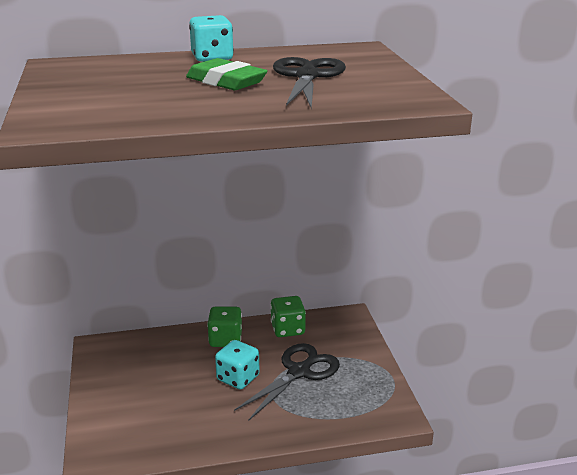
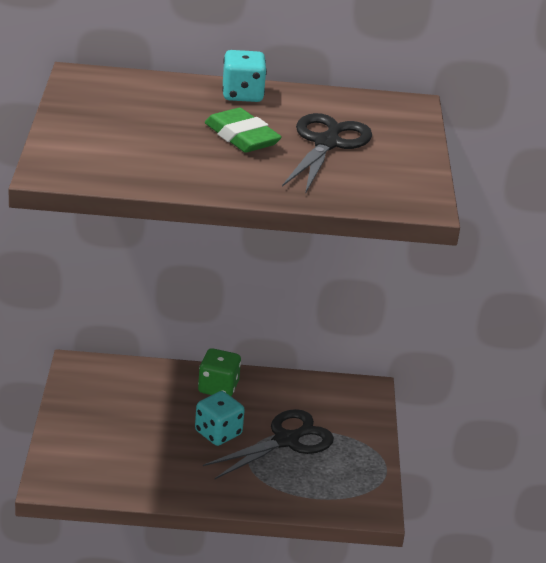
camera: 10 degrees right, 5 degrees up
(287, 329) = (291, 390): green dice -> none

